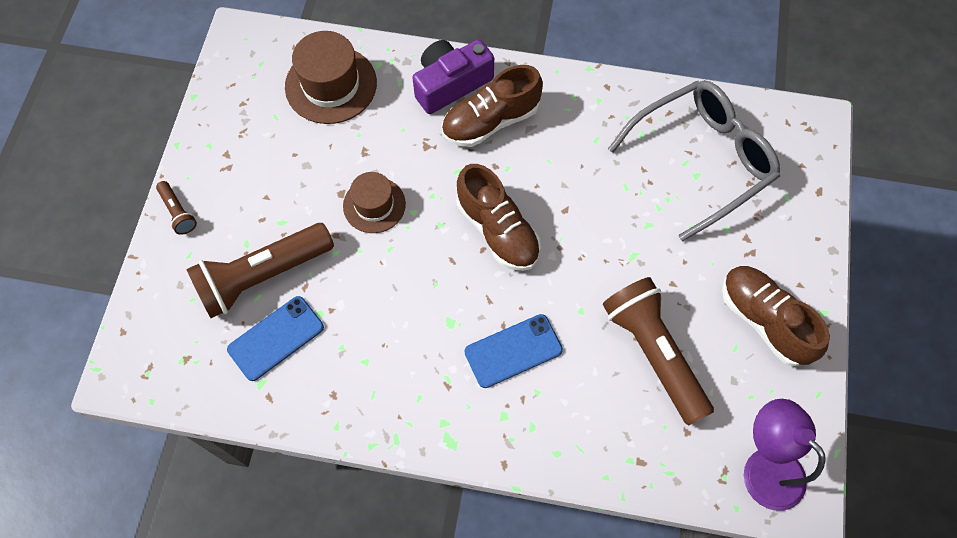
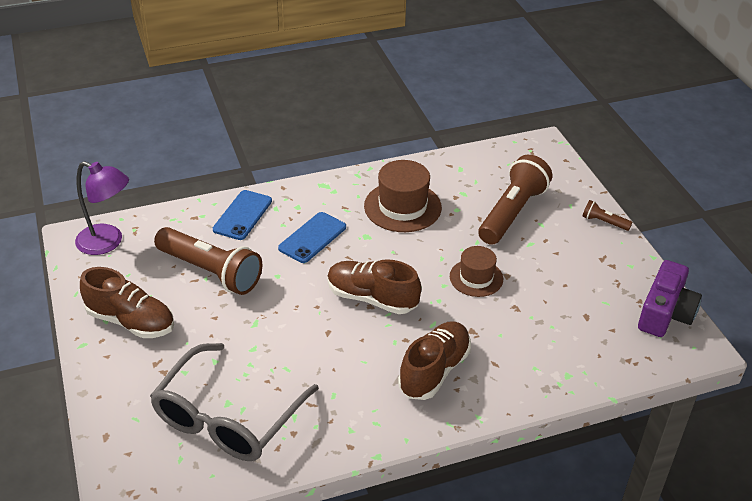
camera: 150 degrees right, 25 degrees down
(276, 338) = (472, 189): blue phone -> blue phone (242, 215)
(331, 85) = (588, 342): brown hat -> brown hat (402, 207)
(451, 84) = (492, 386): purple camera -> purple camera (665, 313)

